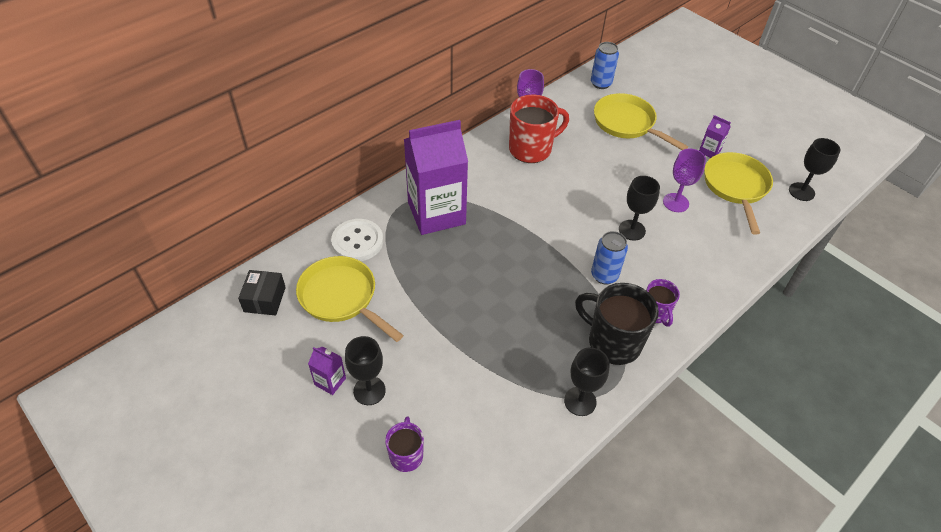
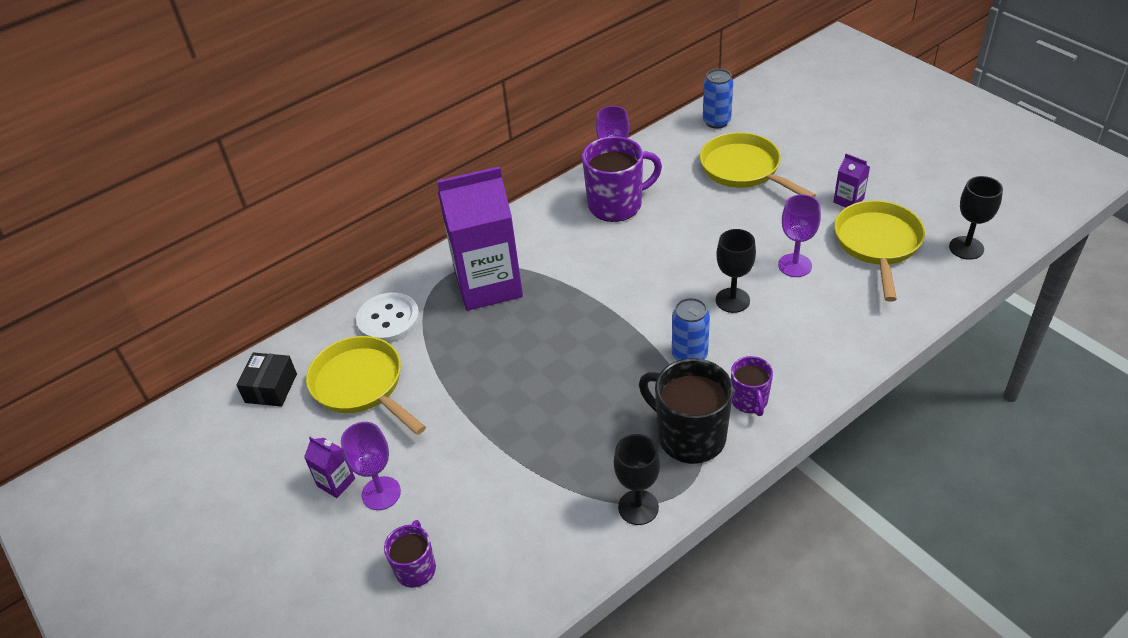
camera: 10 degrees right, 5 degrees down
(369, 390) = (381, 493): black goblet -> purple goblet
(531, 149) = (617, 205): red mug -> purple mug

